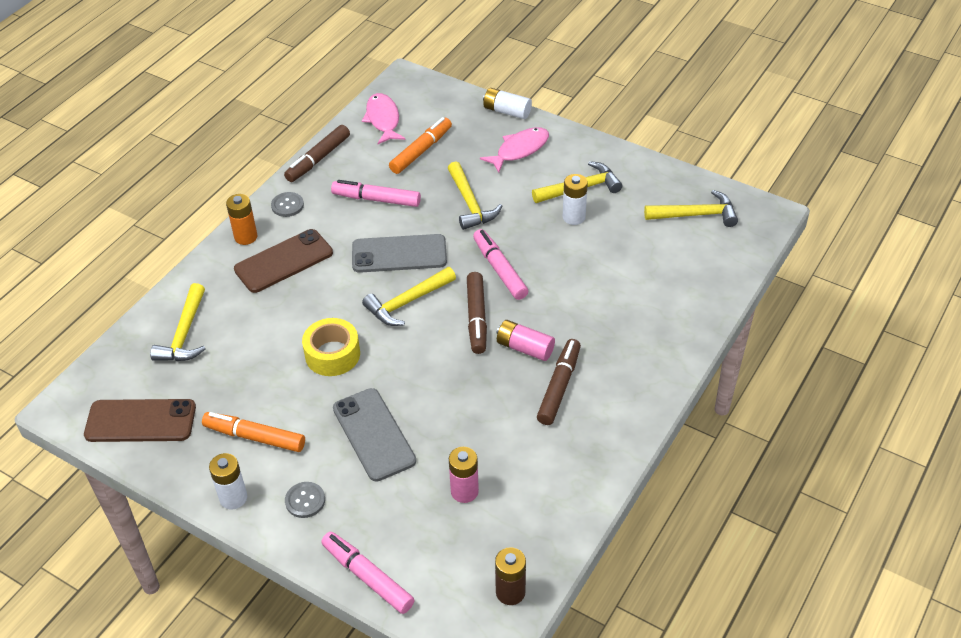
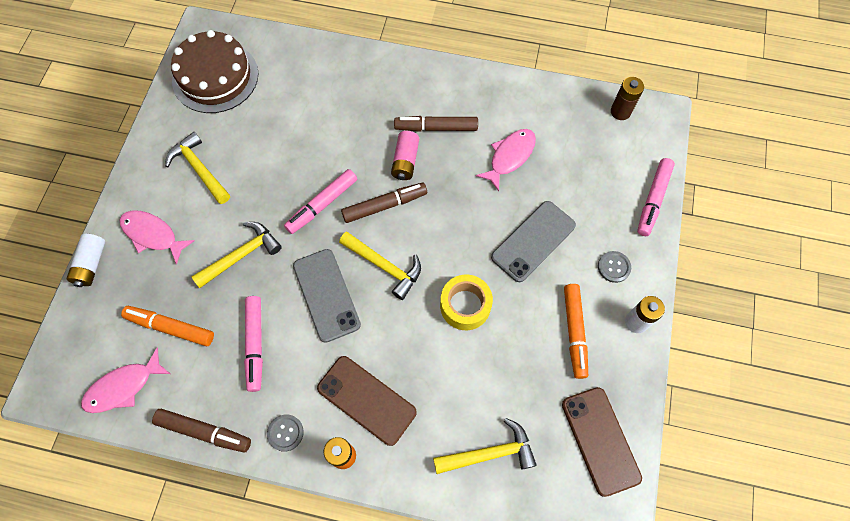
camera: 110 degrees left, 20 degrees up
(464, 491) = (556, 162): pink battery -> none
(491, 446) = (510, 157): none -> pink fish
(573, 217) = (240, 165): white battery -> none
(695, 215) = (215, 77): yellow hammer -> brown cake

